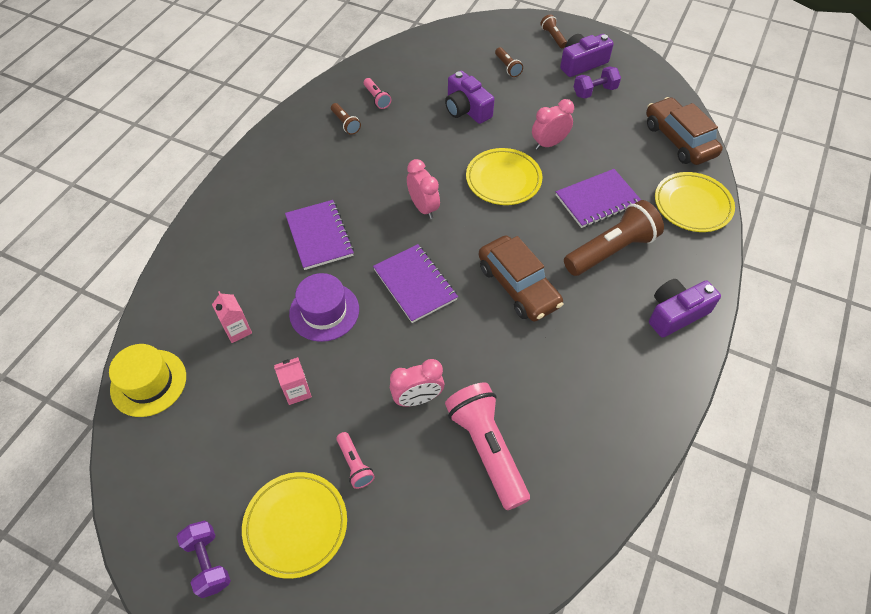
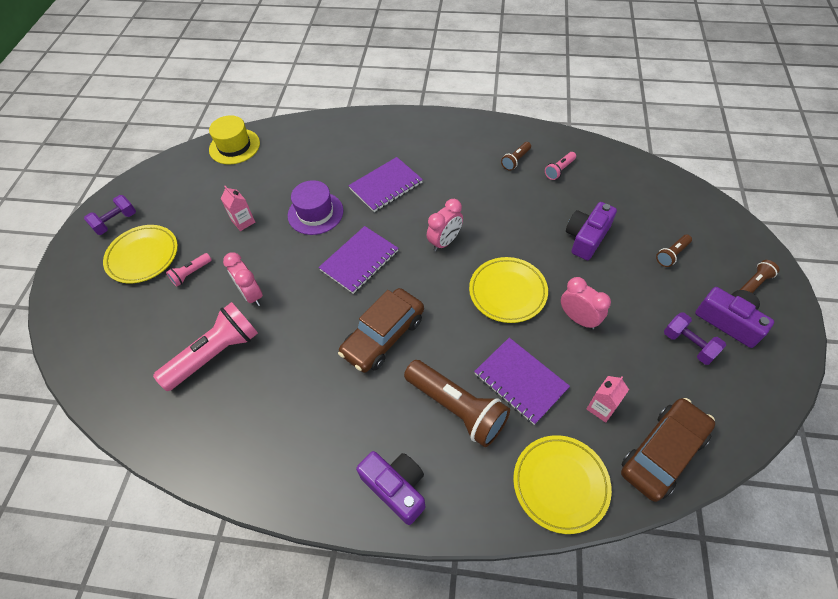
camera: 75 degrees right, 0 degrees up
(237, 330) = (285, 172): pink carton -> pink carton (601, 407)

